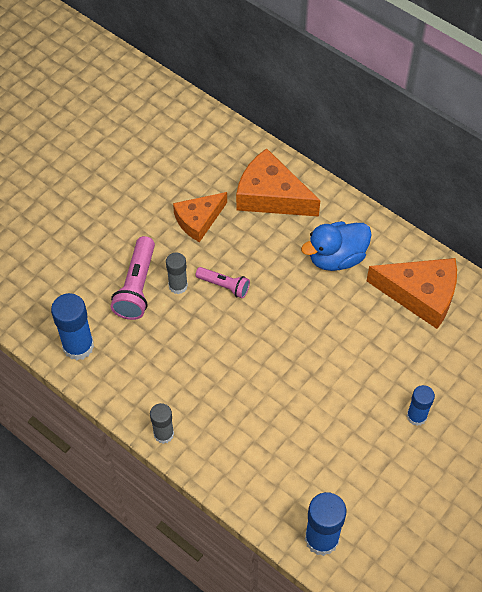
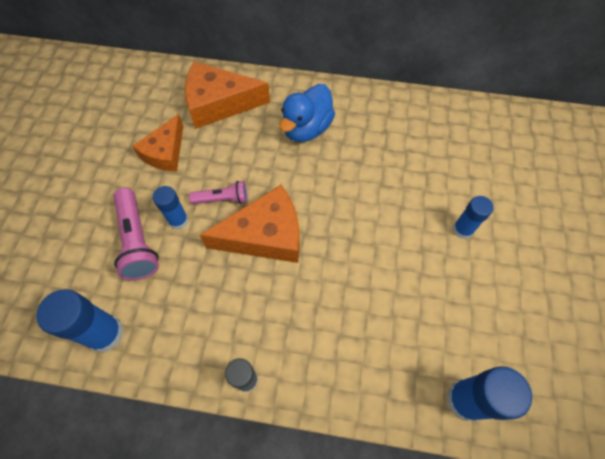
camera: 30 degrees left, 5 degrees up
(178, 286) = (178, 220): grey glue stick -> blue glue stick
(420, 295) = (394, 126): orange cheese -> orange cheese (265, 235)

